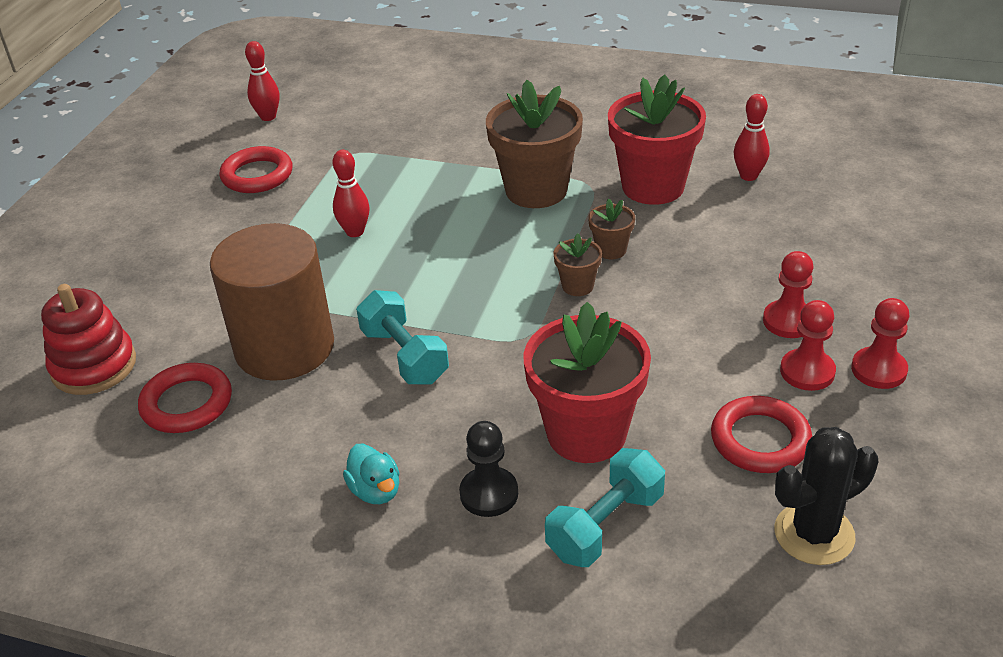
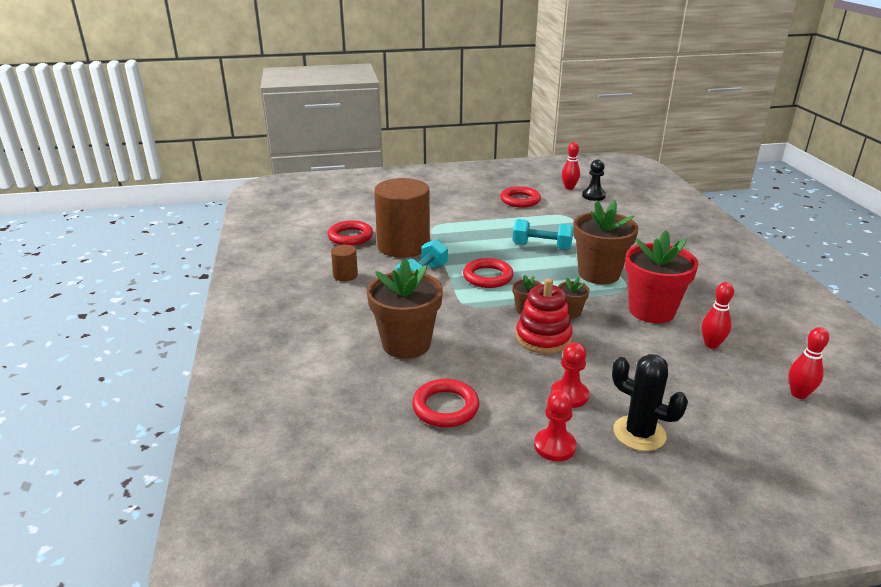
camera: 60 degrees right, 10 degrees down
(94, 366) = (358, 211): red stacking toy -> red stacking toy (543, 338)
(324, 447) = (345, 275): none -> brown cylinder
(355, 232) = (503, 236): red bowling pin -> red bowling pin (798, 394)
(375, 491) = (326, 296): turquoise duck -> none
(462, 290) = (488, 277): none -> red ring
(489, 494) = (343, 326): black pawn -> black pawn (593, 196)
(586, 433) = (406, 344): red flower pot -> brown flower pot
(605, 525) = (341, 367): turquoise dumbbell -> turquoise dumbbell (542, 246)
(807, 371) = (525, 413): red pawn -> none
(814, 534) = (378, 446): black cactus -> black cactus (639, 433)

